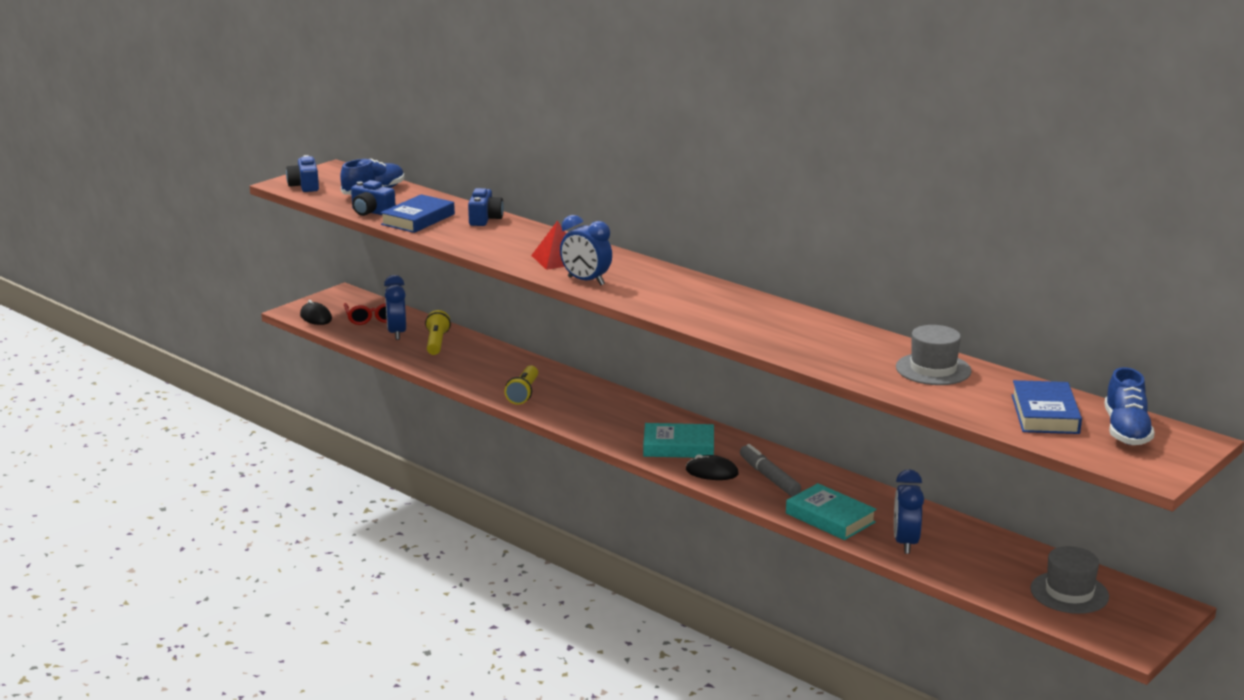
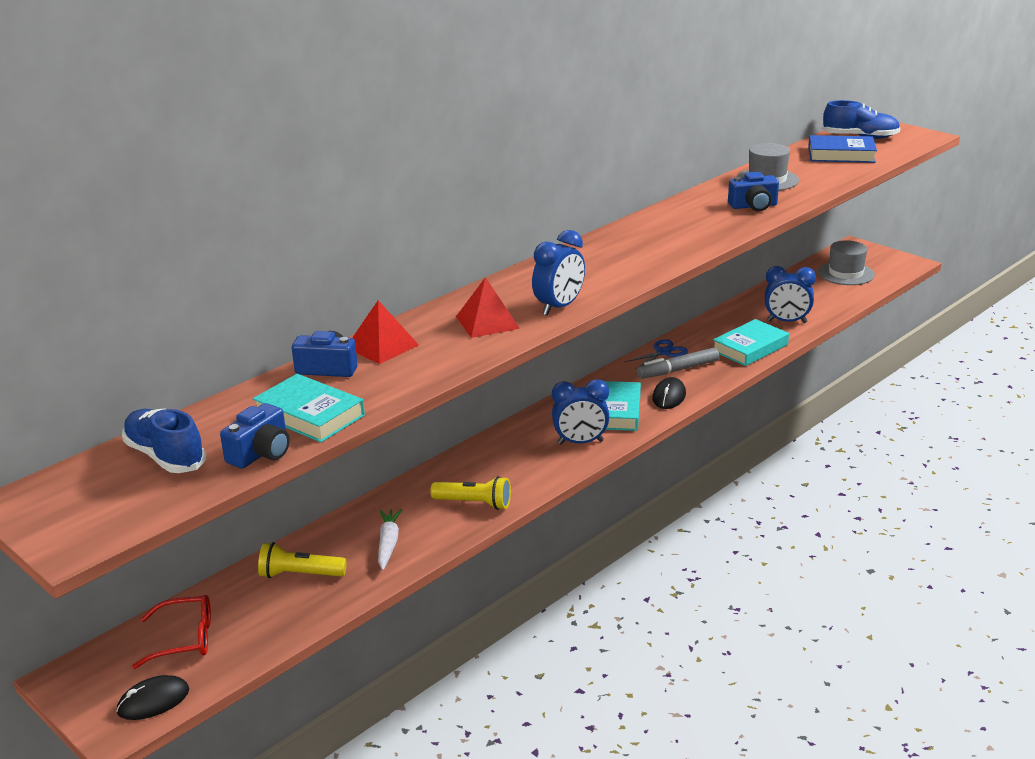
camera: 85 degrees left, 5 degrees up
(305, 186) = (97, 523): blue camera -> blue camera (753, 206)
(397, 333) = (253, 612): blue clock -> blue clock (580, 442)
(418, 219) = (309, 415): blue book -> turquoise book
(471, 367) = (388, 544): none -> white carrot
(518, 231) = (382, 346): none -> red pyramid
(807, 470) = (663, 352): none -> blue scissors

